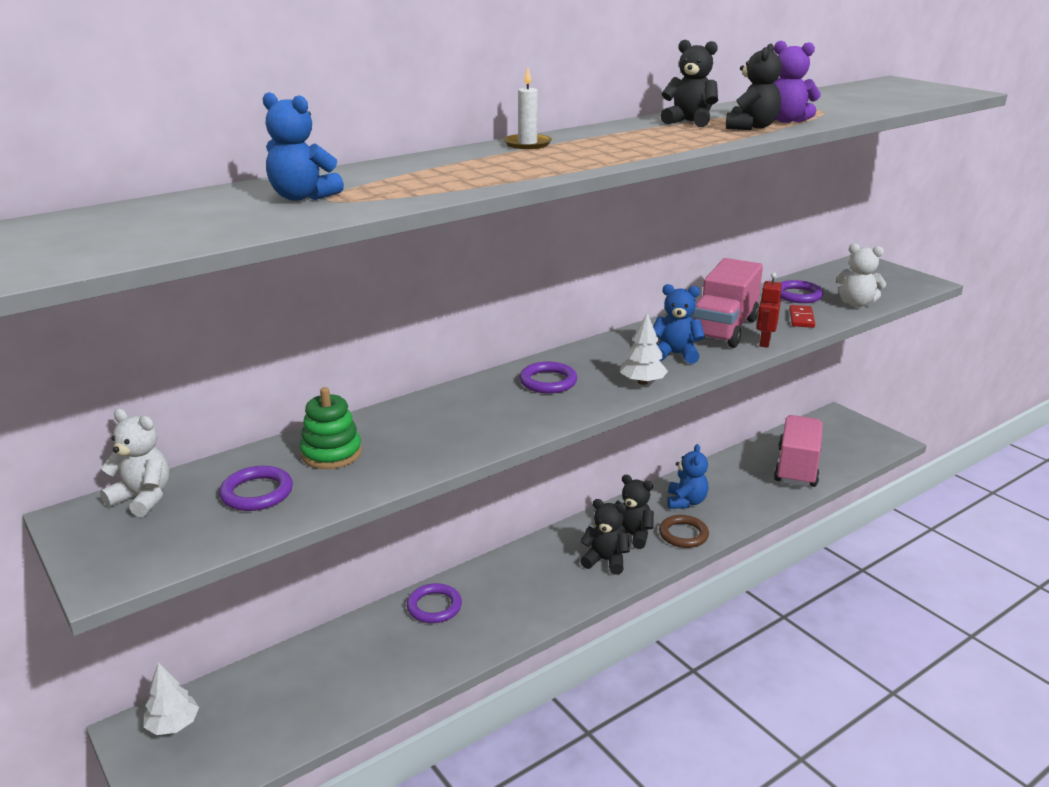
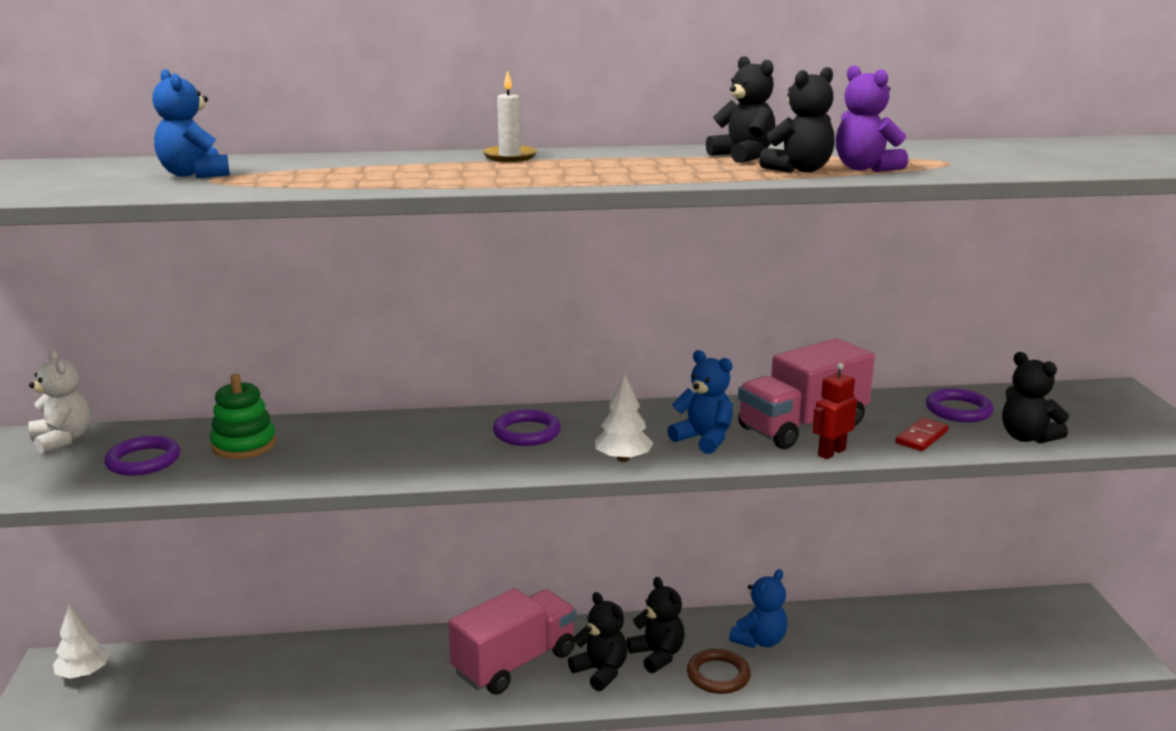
camera: 30 degrees right, 5 degrees down
(434, 606) = (387, 654): purple ring -> none
(797, 467) = (946, 647): pink truck -> pink truck (515, 663)
(856, 303) = (1027, 437): white teddy bear -> black teddy bear

